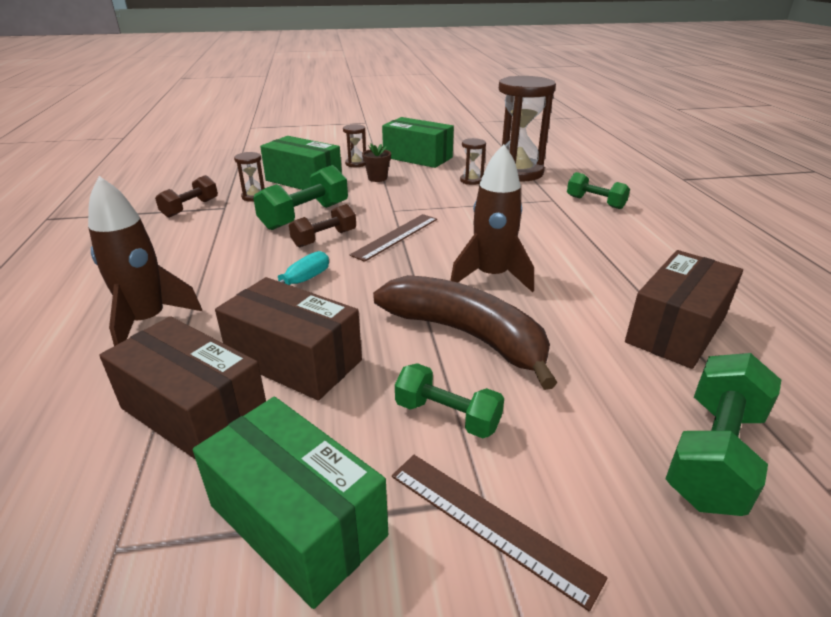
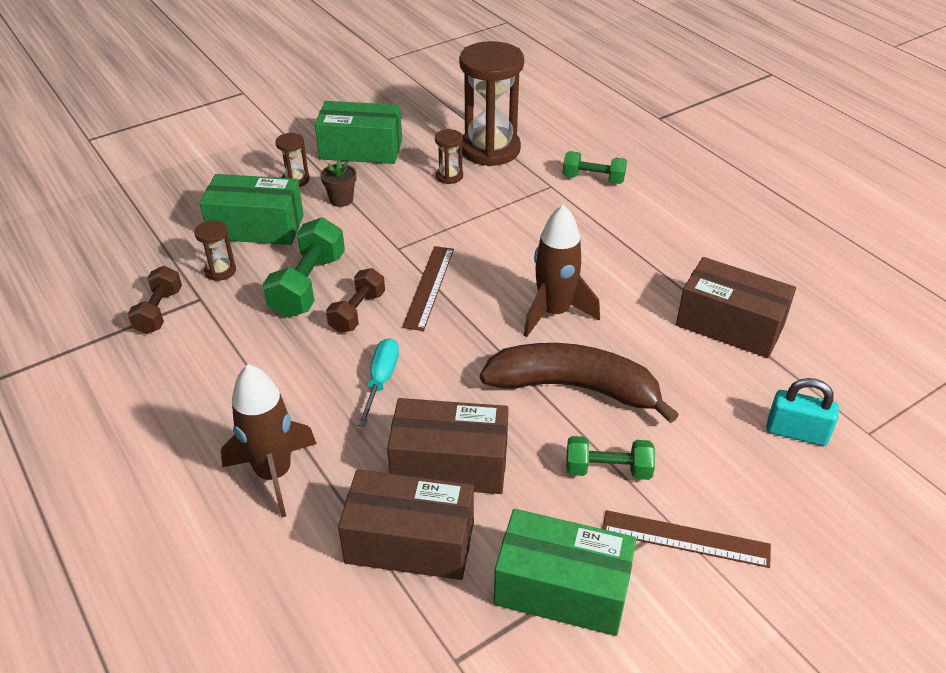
camera: 25 degrees left, 10 degrees up
(676, 329) = (729, 325): brown box -> brown box turned 75 degrees counterclockwise
(714, 454) = (796, 432): green dumbbell -> turquoise padlock

